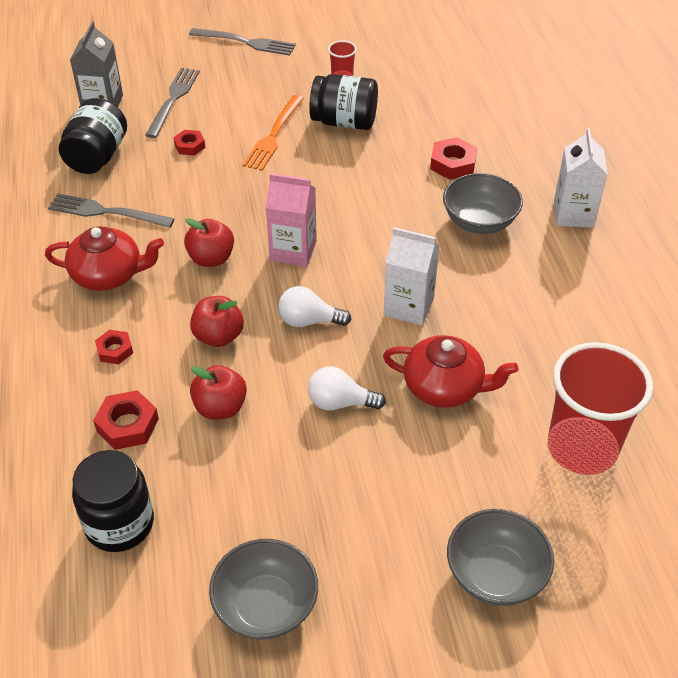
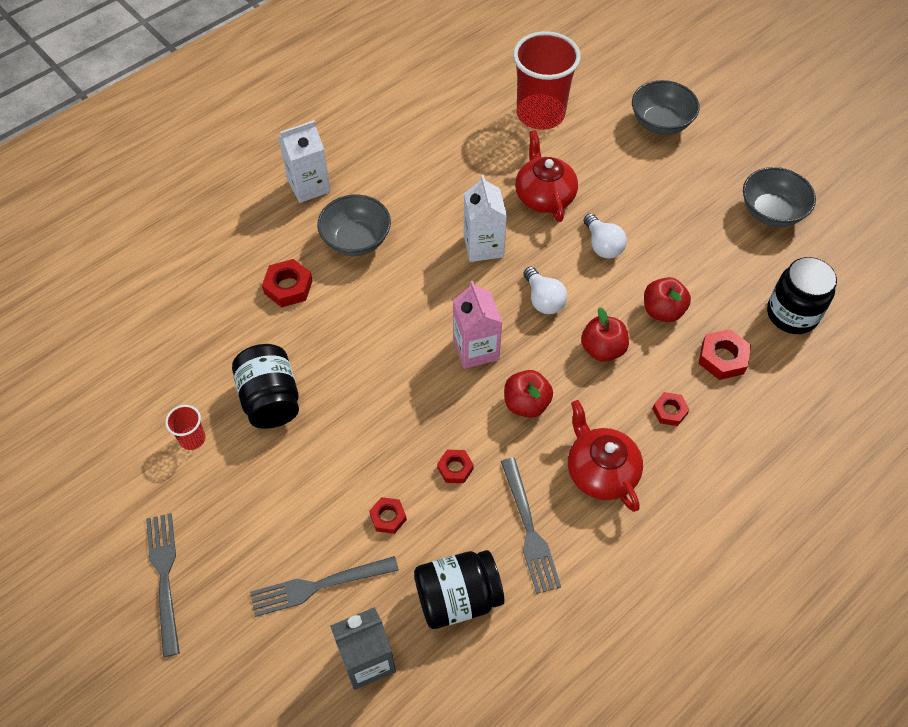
camera: 120 degrees left, 10 degrees up
(194, 194) = (455, 468): none -> red nut
(273, 136) = (328, 449): orange fork -> none

